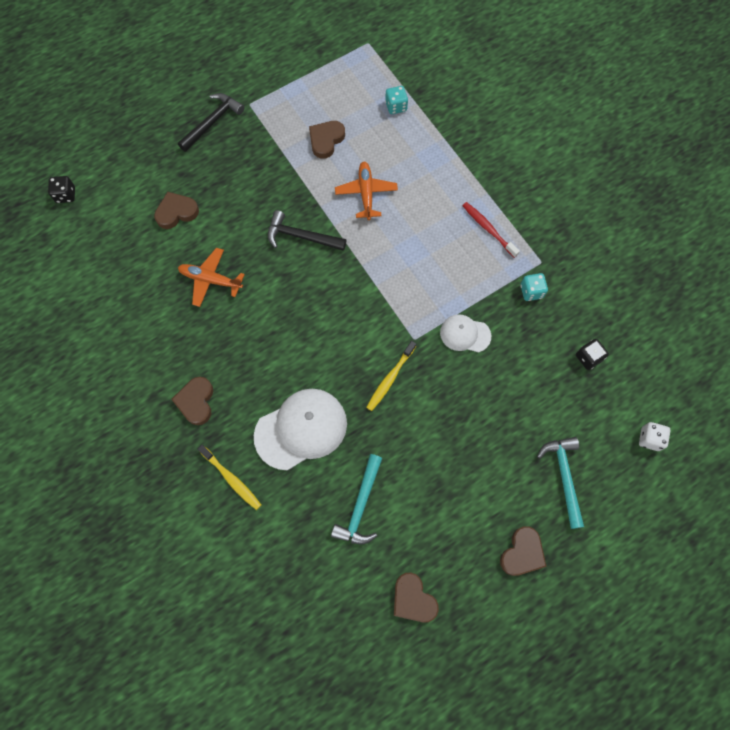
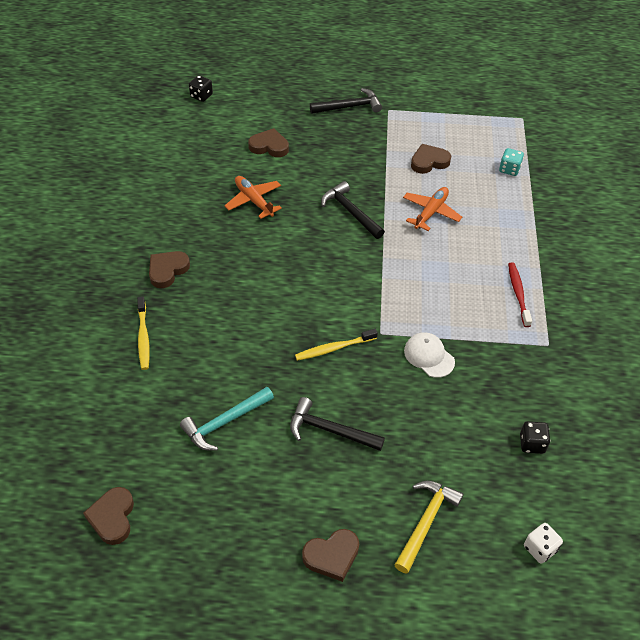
camera: 35 degrees right, 20 degrees down
(301, 429) = (228, 338): white cap -> none
(413, 599) = (203, 522): brown heart -> brown heart (112, 517)
(443, 453) = (330, 430): none -> black hammer
(531, 291) = (519, 361): turquoise dice -> none
(564, 476) = (425, 522): turquoise hammer -> yellow hammer

